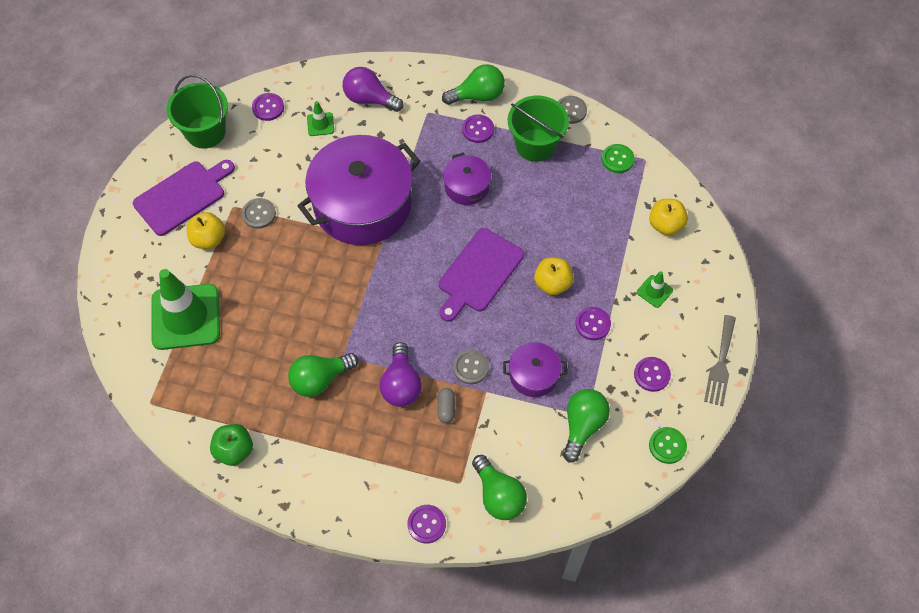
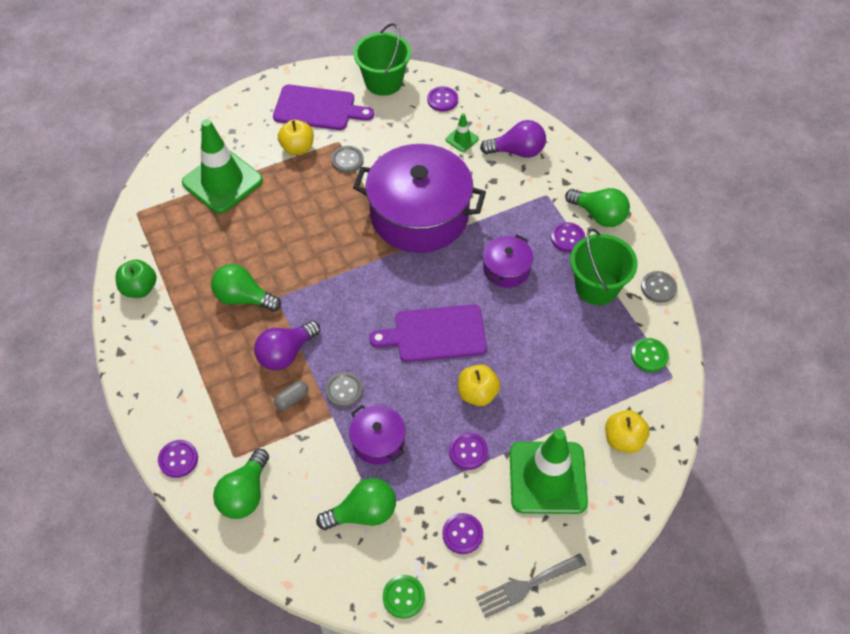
camera: 50 degrees right, 5 degrees down
(369, 99) = (517, 151): purple light bulb -> purple light bulb turned 105 degrees clockwise
(654, 291) = (547, 477): green traffic cone -> green traffic cone, size x2.34

